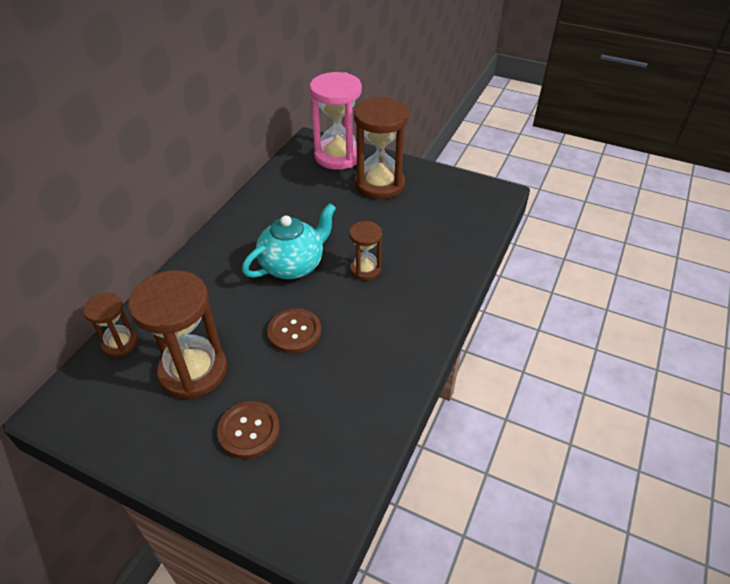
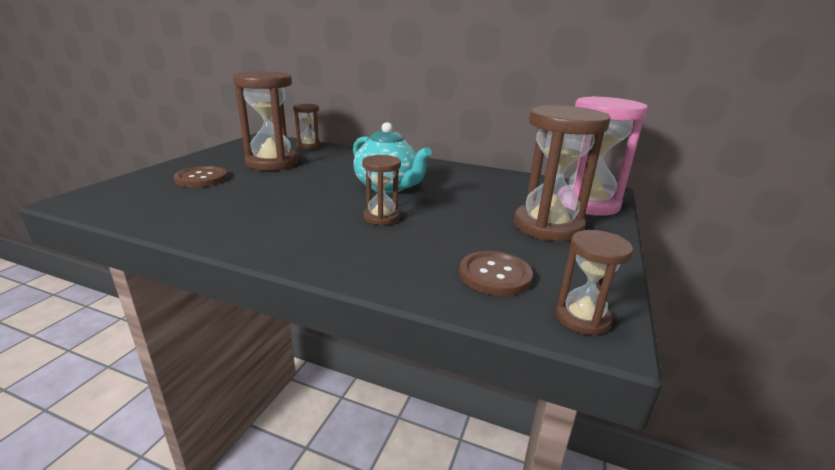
camera: 85 degrees right, 20 degrees down
(294, 332) = (298, 189): brown button -> brown button (495, 275)
(489, 196) = (582, 318): none -> brown hourglass

